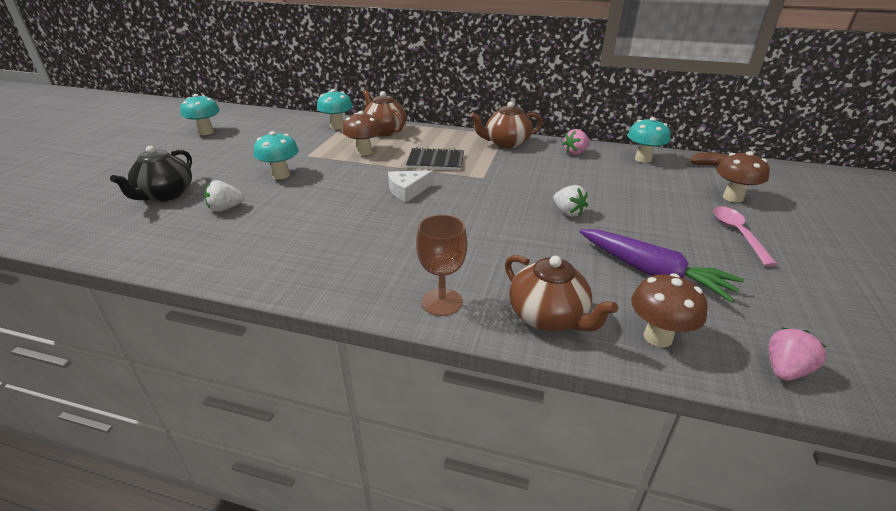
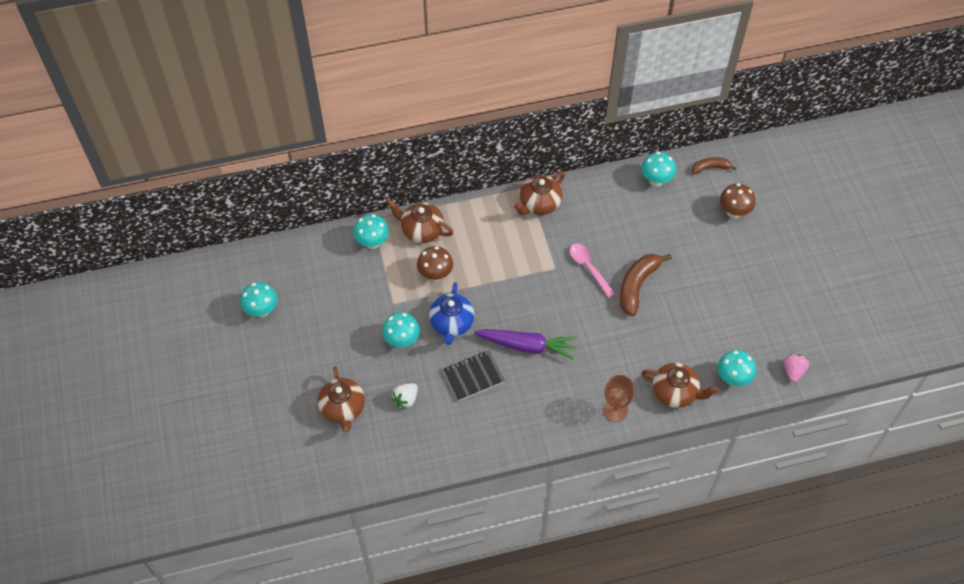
camera: 30 degrees left, 25 degrees up
(165, 195) = (343, 408): black teapot -> brown teapot
(339, 179) = (451, 323): none -> blue teapot
(408, 190) = (514, 313): white cheese -> none
(435, 161) = (503, 261): black notebook -> black notebook (473, 376)
(568, 212) = (637, 285): white strawberry -> brown banana
(575, 153) = (601, 194): pink strawberry -> none
(652, 272) = (712, 325): purple carrot -> purple carrot (526, 346)
(658, 337) = (732, 378): brown mushroom -> turquoise mushroom
(738, 234) = (747, 259): pink spoon -> pink spoon (589, 268)

